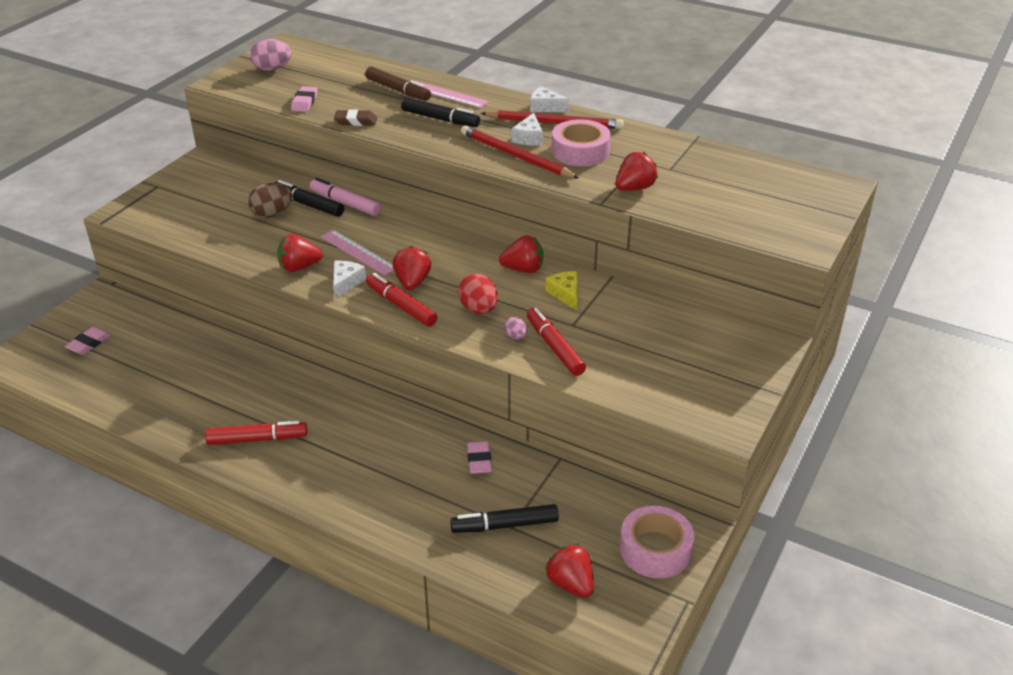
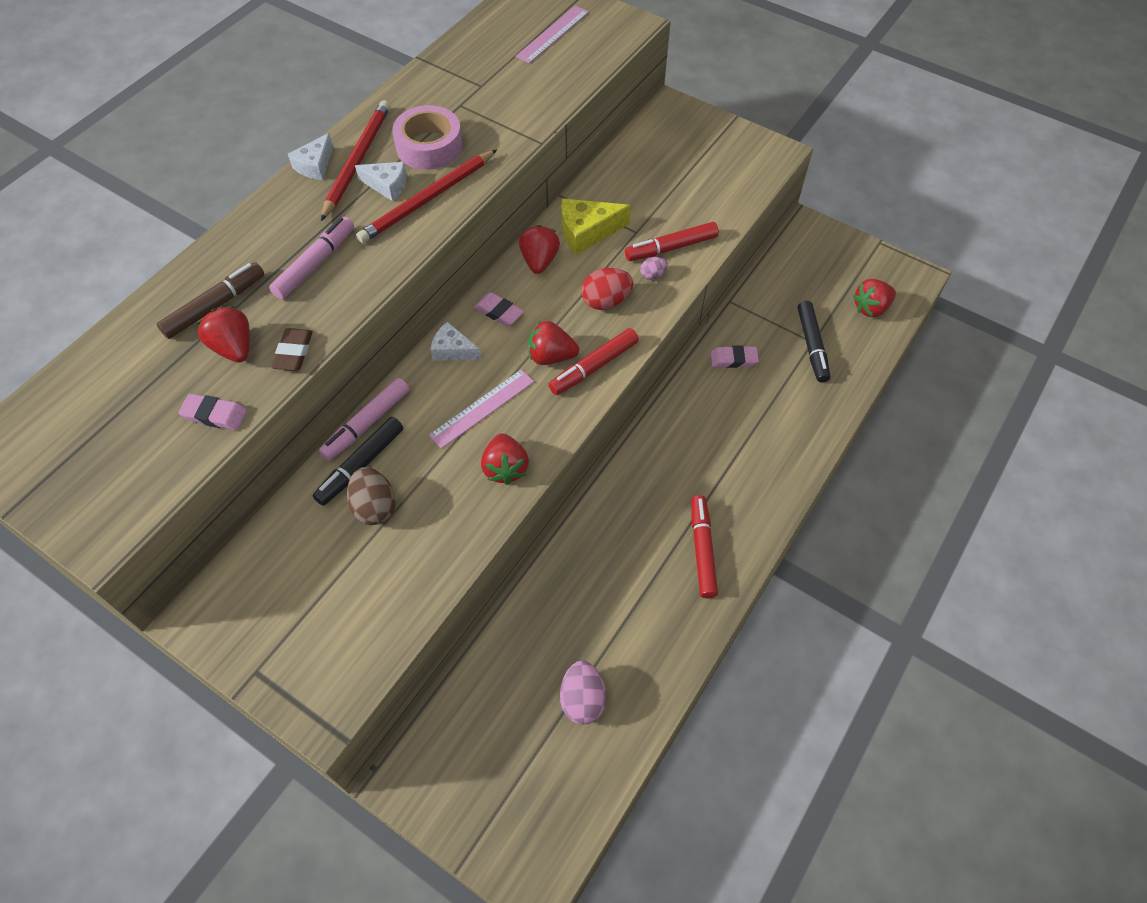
camera: 85 degrees left, 20 degrees up
(89, 343) = (513, 774): pink eraser -> pink eraser (499, 312)
(272, 69) = (78, 464): pink egg -> pink egg (582, 699)
(346, 283) = (544, 419): white cheese -> white cheese (453, 350)
(440, 119) = (315, 264): black marker -> pink marker
(446, 94) = (246, 255): pink ruler -> pink ruler (552, 34)
(565, 294) = (587, 232): yellow cheese -> yellow cheese, size x1.54
(634, 188) = (516, 115): red strawberry -> red strawberry (234, 348)
(655, 549) = (831, 253): pink tape -> none

